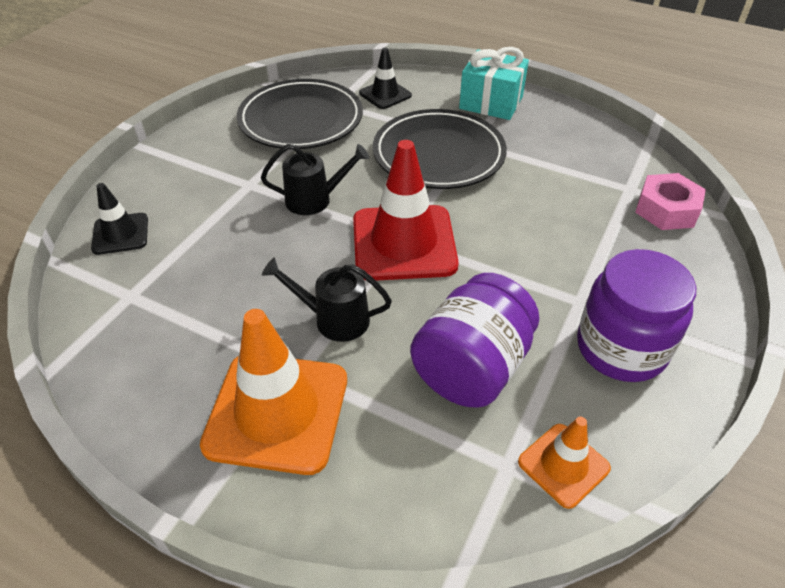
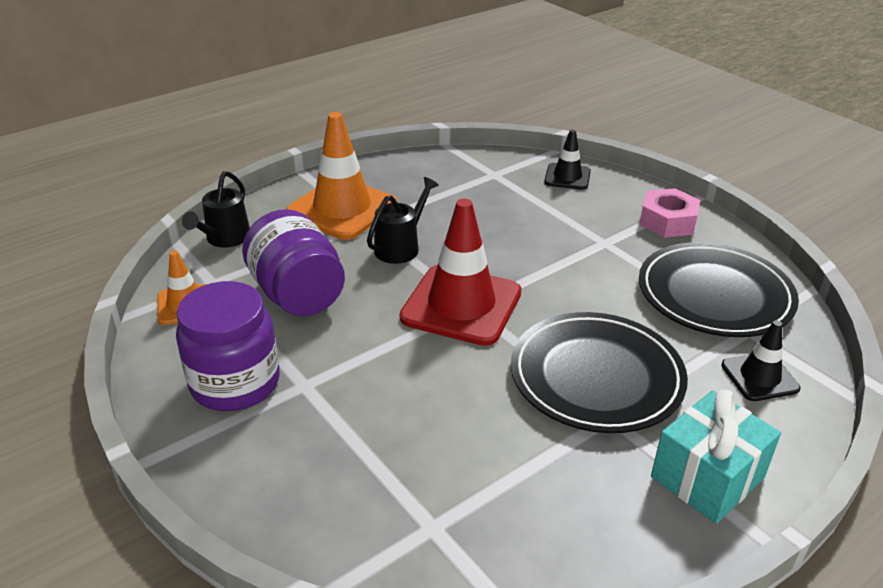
camera: 115 degrees right, 10 degrees down
(315, 199) = (558, 272): black watering can -> black watering can (225, 239)
(666, 210) = (368, 539): pink nut -> pink nut (667, 221)

